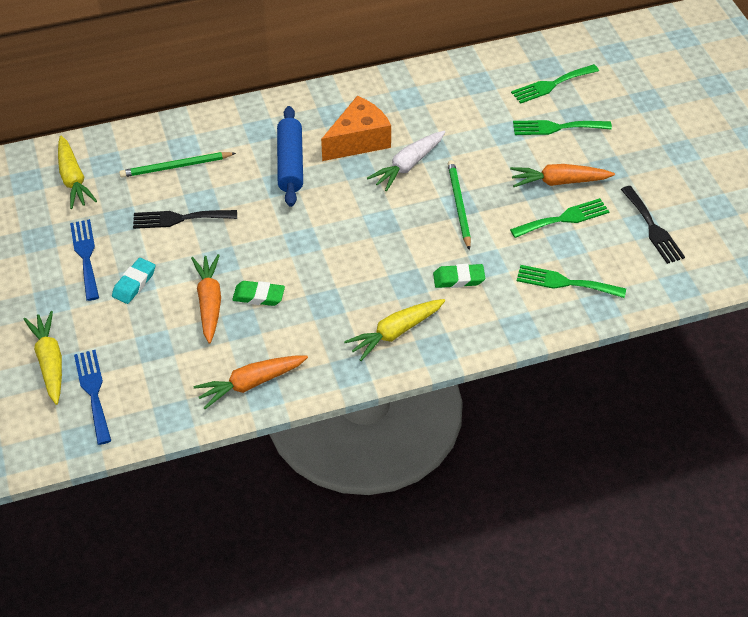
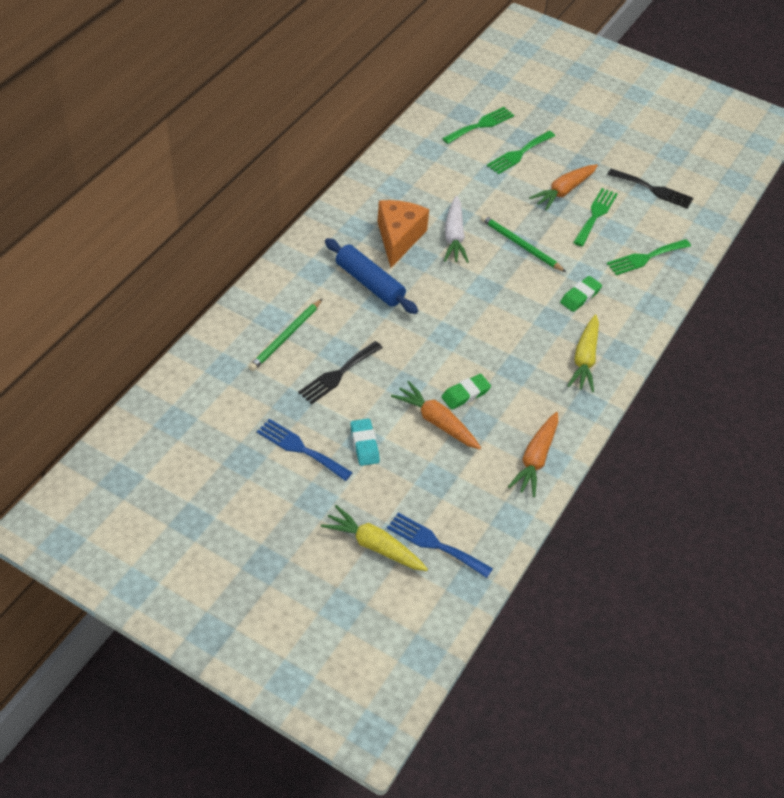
camera: 45 degrees left, 0 degrees up
(73, 179) = (214, 396): yellow carrot -> none
(551, 85) = (481, 125): green fork -> green fork turned 150 degrees counterclockwise

